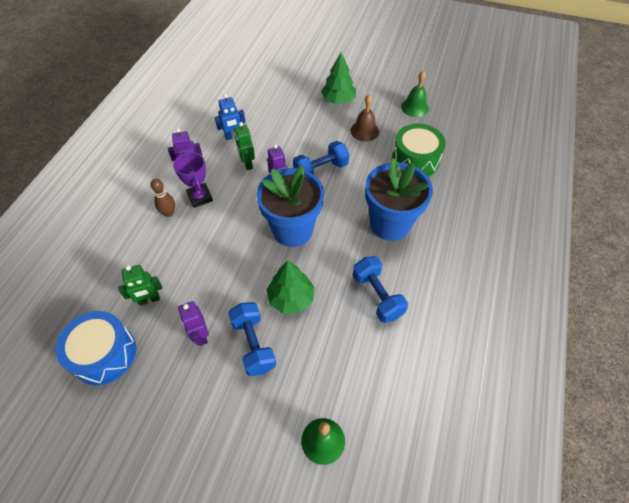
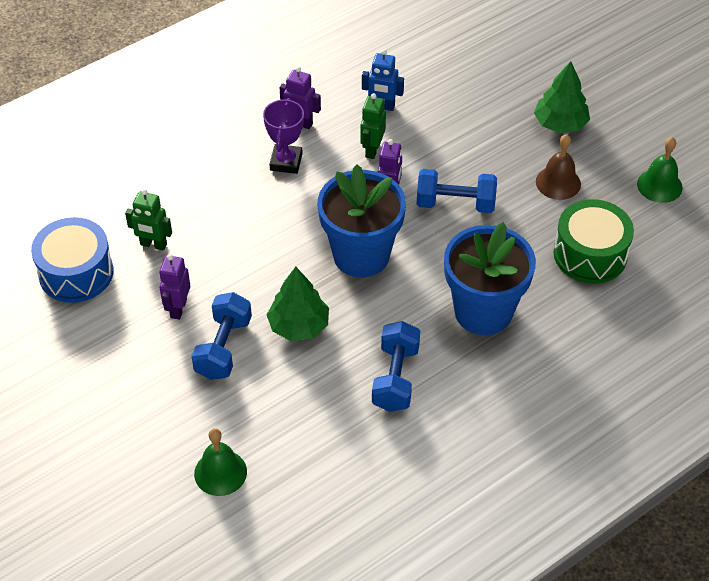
camera: 35 degrees right, 5 degrees down
(169, 213) = (239, 162): brown bowling pin -> none

